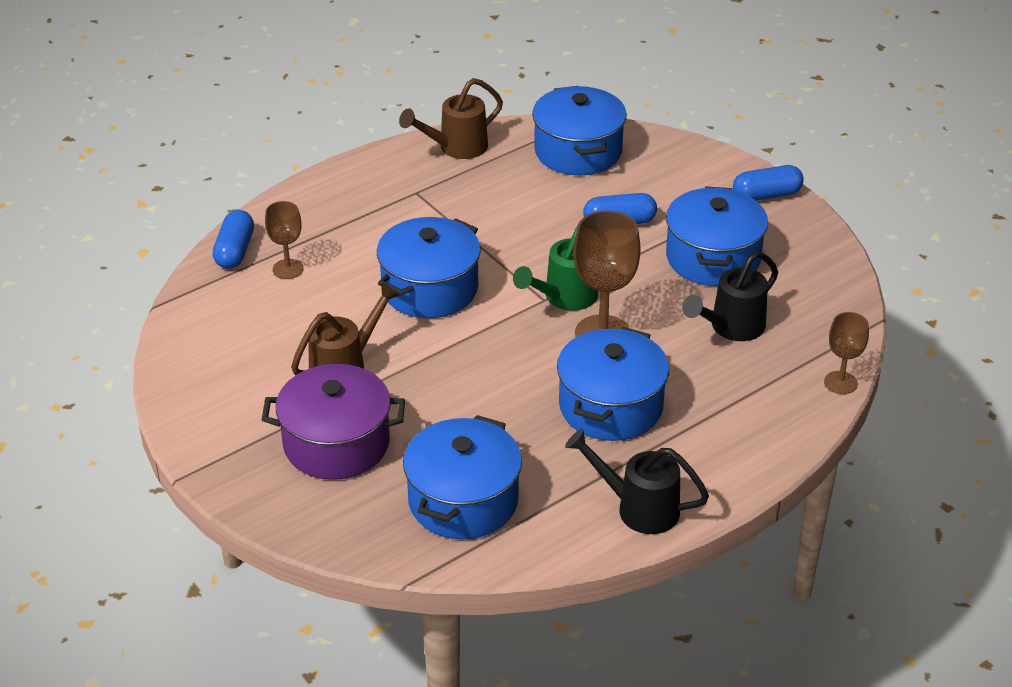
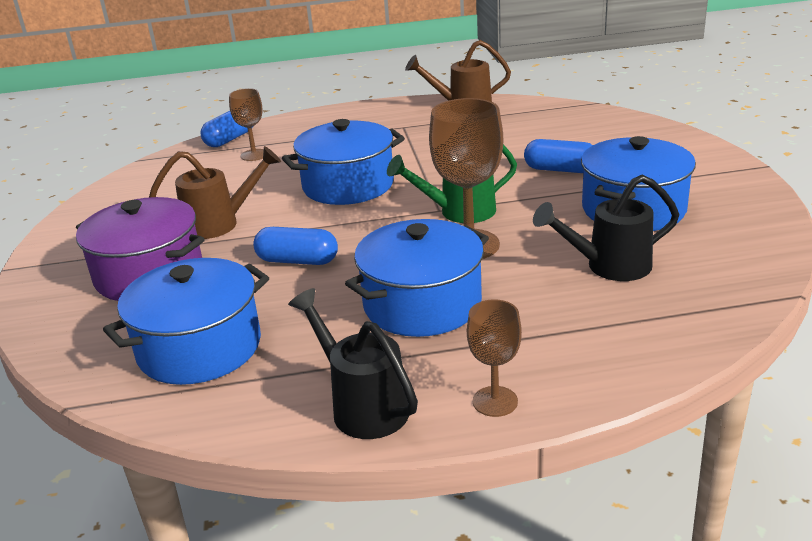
camera: 30 degrees right, 10 degrees down
(578, 151) = (564, 121): blue pot -> none
(766, 195) = (727, 173): blue capsule -> blue capsule (297, 260)
(840, 383) = (705, 343): brown goblet -> brown goblet (495, 401)

